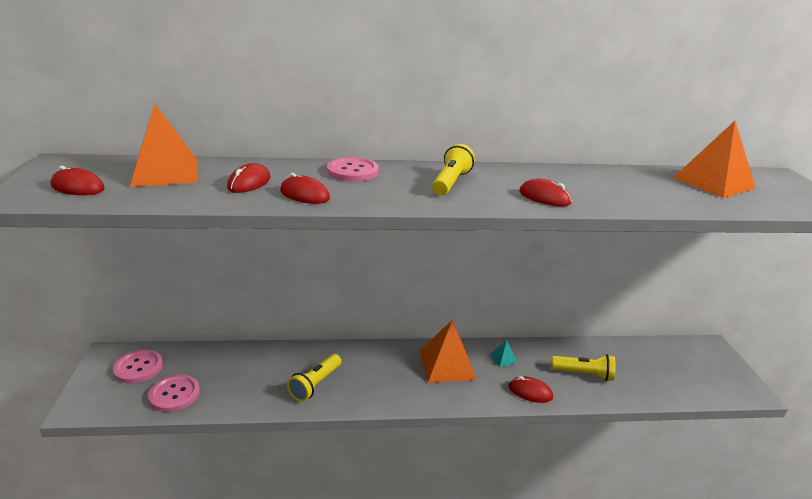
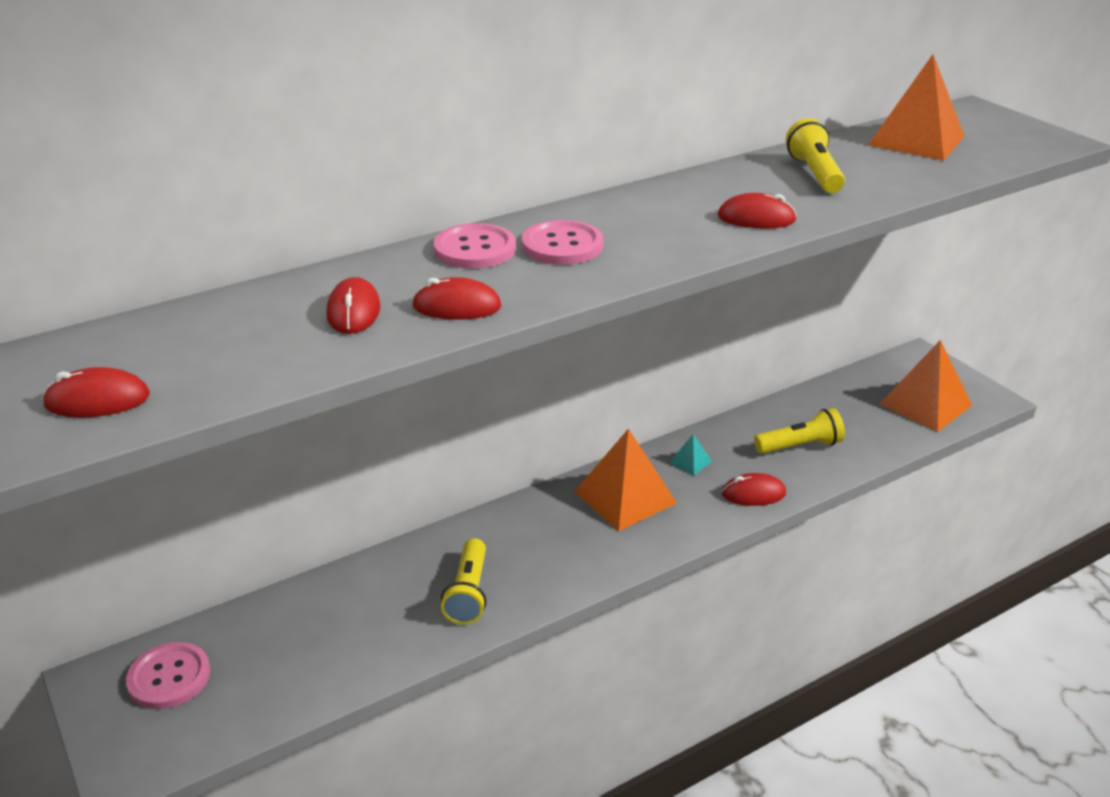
camera: 25 degrees left, 5 degrees up
(165, 173) = (202, 333): orange pyramid -> orange pyramid (925, 404)
(174, 394) = (268, 691): pink button -> pink button (562, 245)
(451, 182) = (622, 229): yellow flashlight -> yellow flashlight (814, 173)

